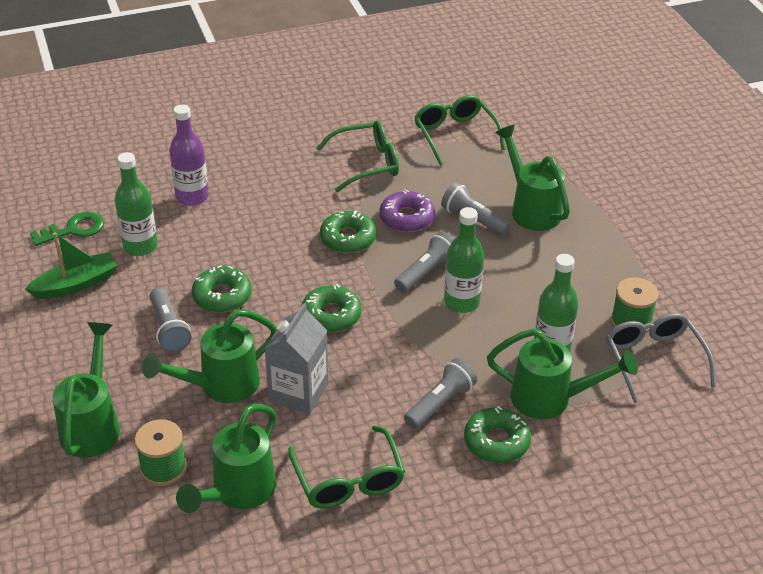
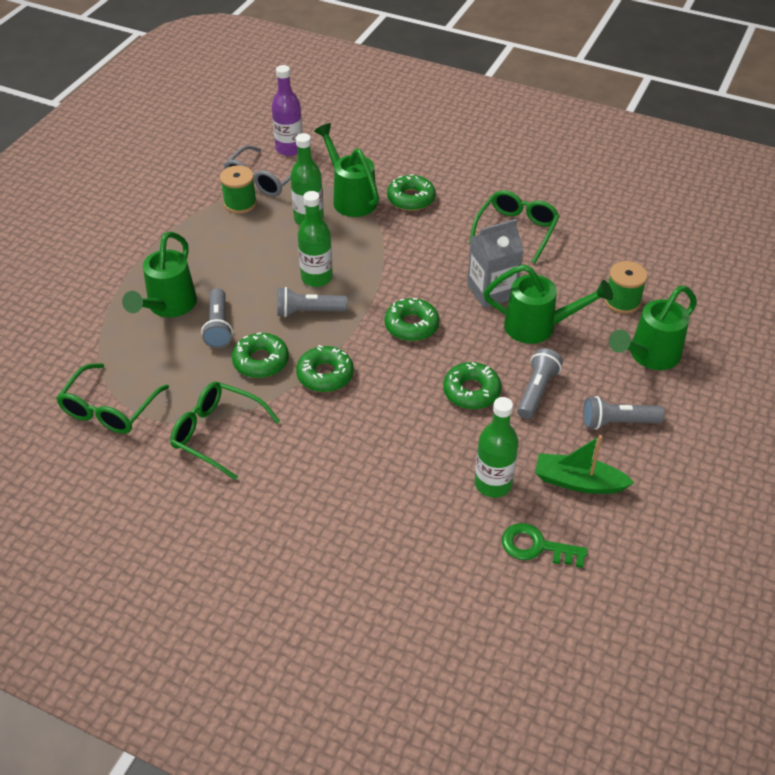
camera: 135 degrees left, 5 degrees up
(192, 197) = (399, 507): purple bottle -> purple bottle (289, 149)
(237, 493) = (588, 262): green watering can -> none
(406, 218) = (261, 361): purple donut -> green donut
(440, 403) = (414, 233): grey flashlight -> grey flashlight (617, 422)

